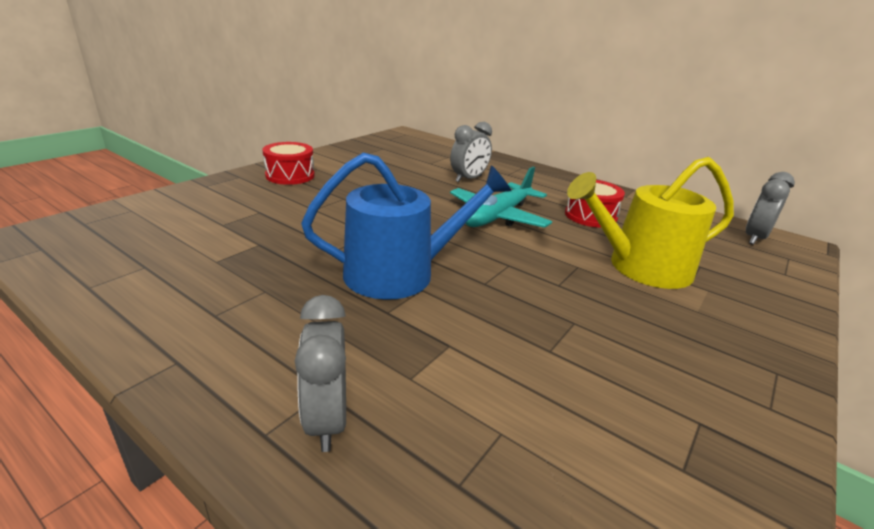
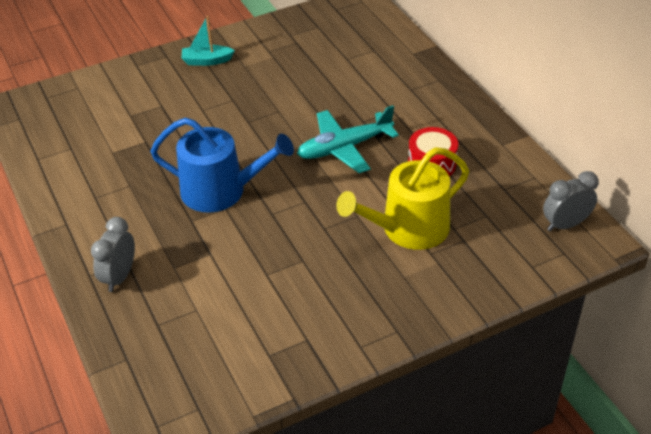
camera: 30 degrees right, 15 degrees up
(290, 175) = (207, 61): red drum -> turquoise boat
(468, 179) = (364, 91): grey clock -> none
(640, 267) = (408, 229): yellow watering can -> yellow watering can turned 45 degrees counterclockwise

